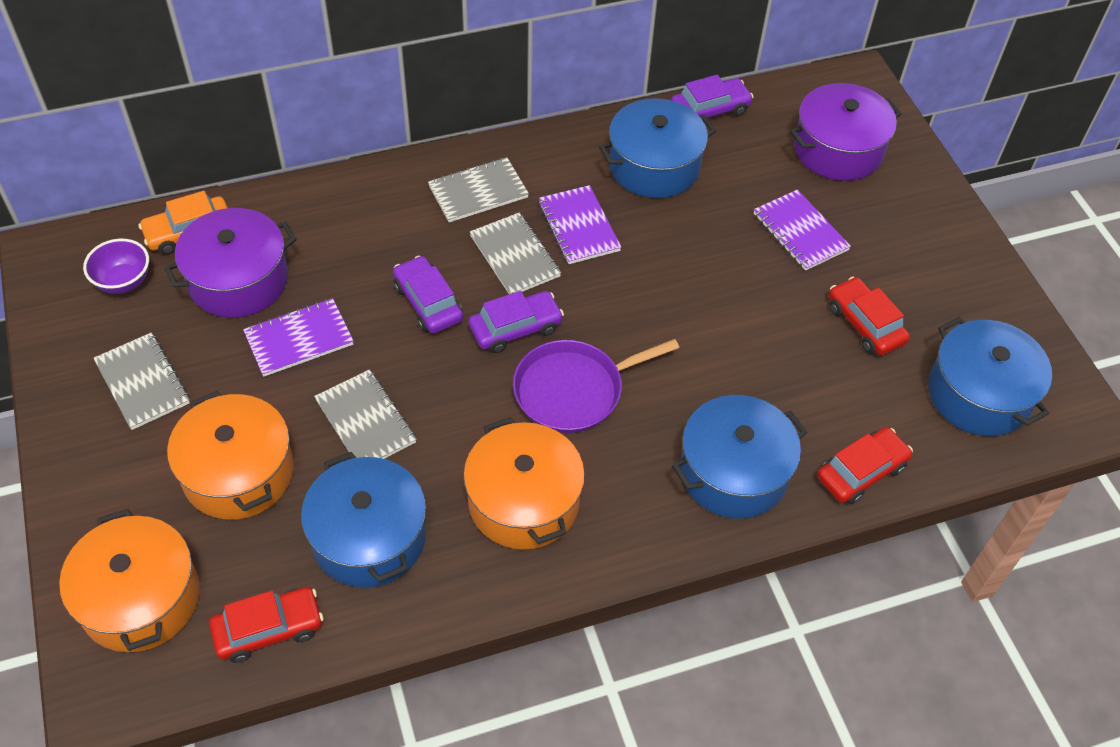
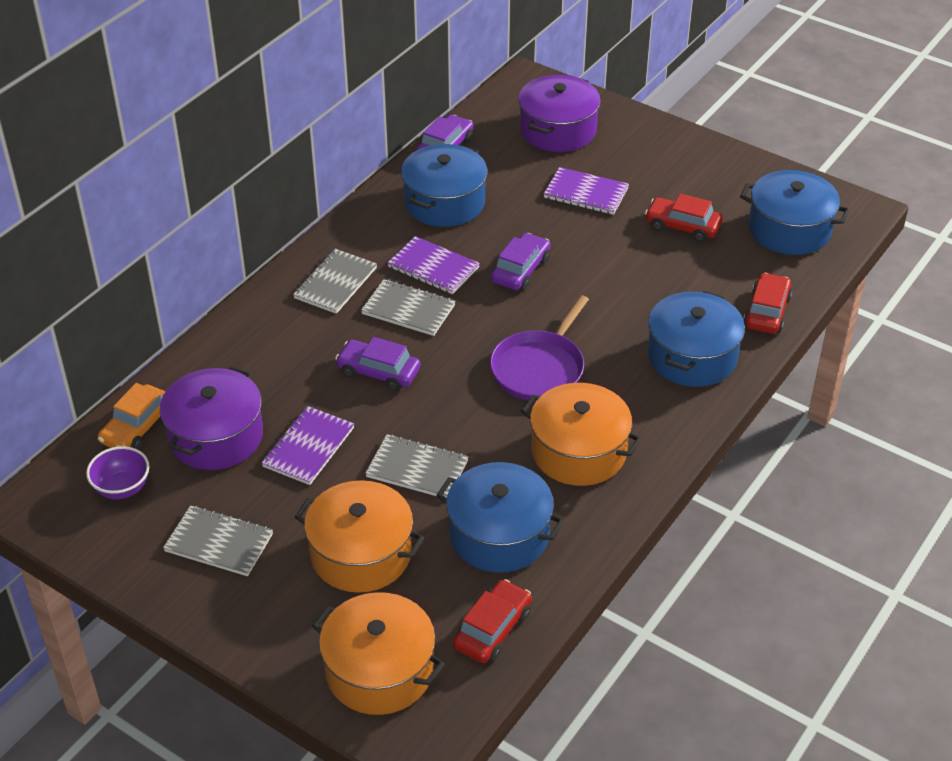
camera: 35 degrees left, 10 degrees down
(515, 328) = (459, 353): purple car -> purple car (520, 270)

